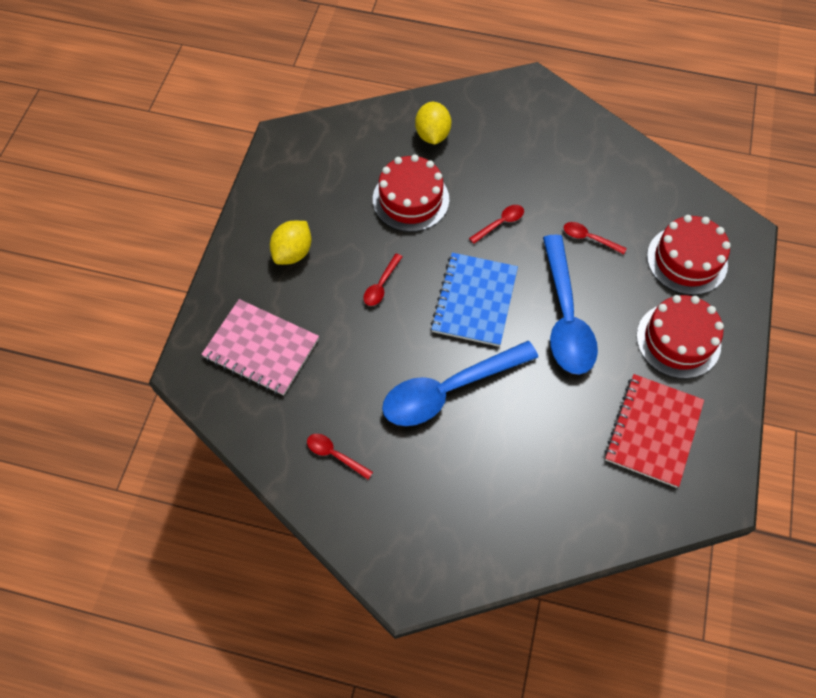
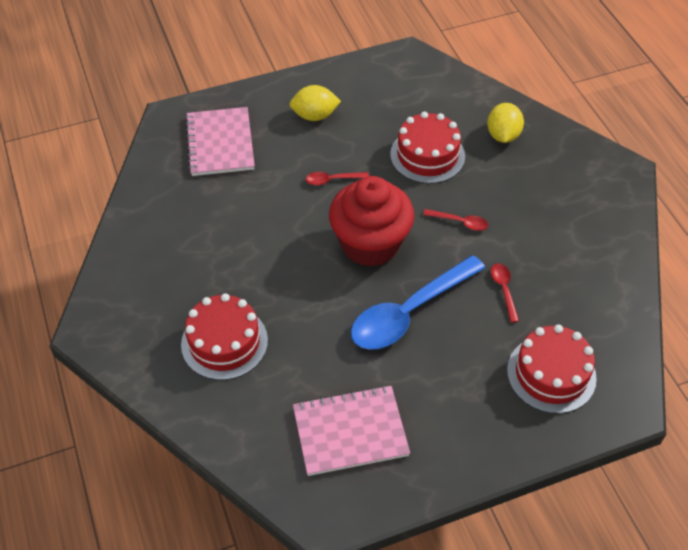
camera: 55 degrees right, 10 degrees down
(335, 455) = (166, 231): red spoon -> none
(432, 135) = (503, 135): yellow lemon -> yellow lemon turned 45 degrees counterclockwise
(449, 390) = (275, 270): blue spoon -> none
(474, 300) = (370, 244): blue notebook -> red cupcake
(653, 431) = (350, 432): red notebook -> pink notebook
(678, 340) = (459, 407): red cake -> red cake (224, 342)

